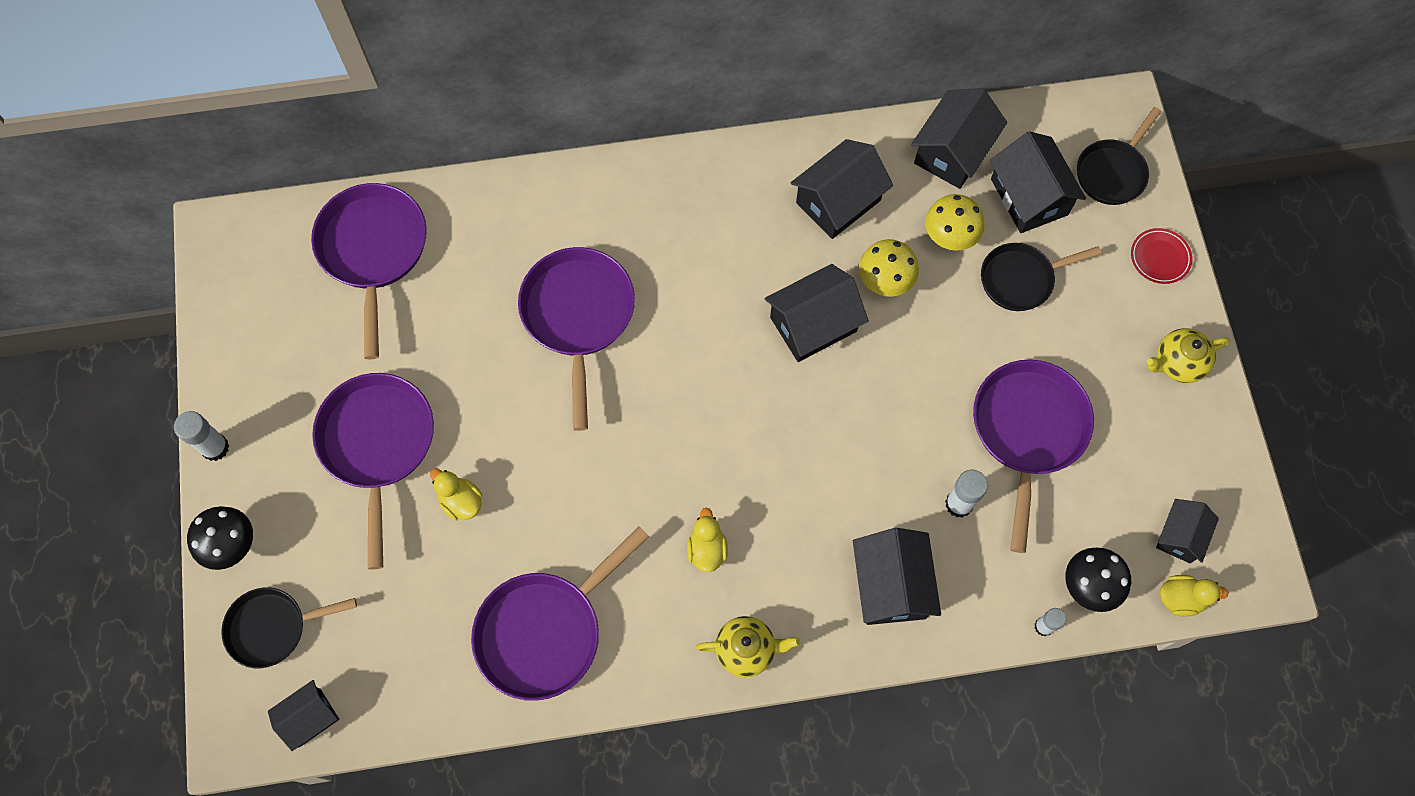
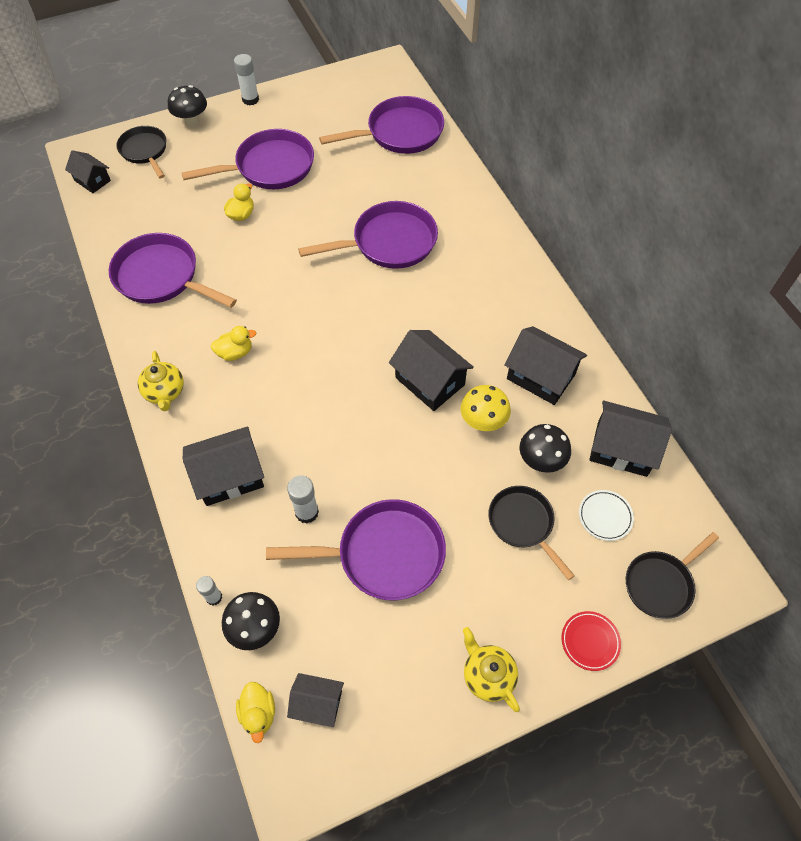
camera: 75 degrees right, 10 degrees down
(949, 237) = (541, 461): yellow mushroom -> black mushroom
(1029, 197) = (605, 516): black house -> white plate
(1112, 172) = (661, 584): black pan -> black pan turned 60 degrees counterclockwise

